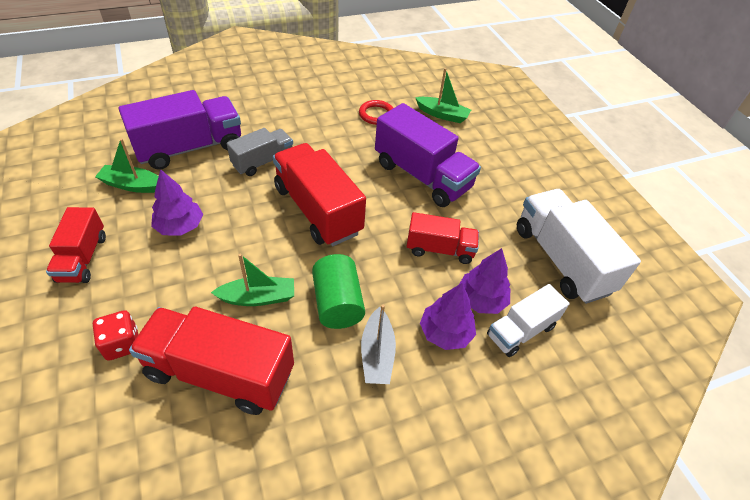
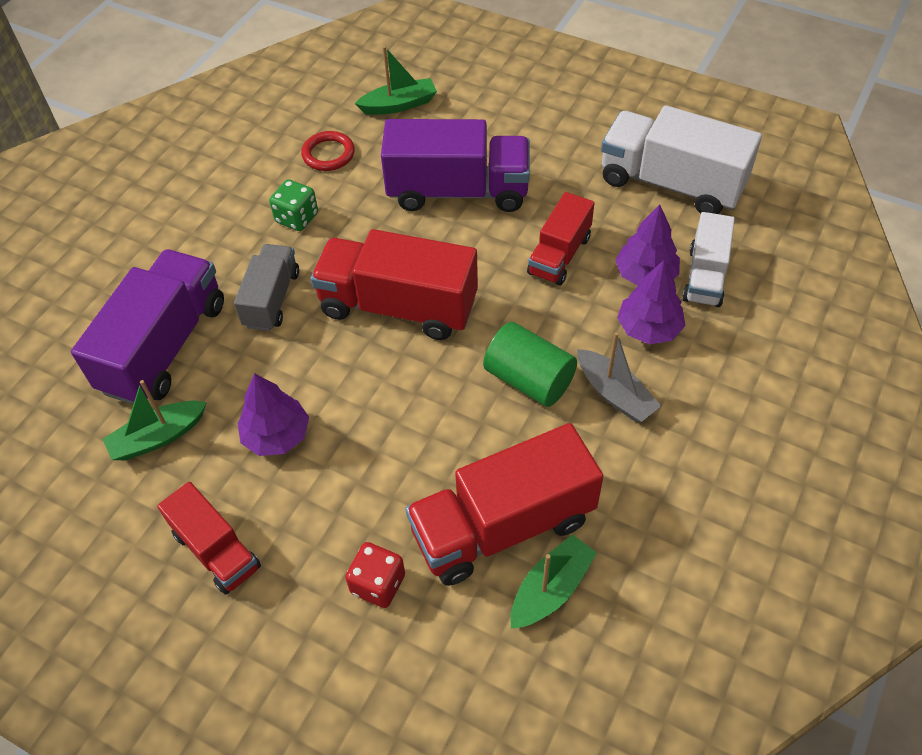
camera: 35 degrees left, 5 degrees up
(258, 297) = (450, 435): green boat -> green boat (551, 589)
(323, 133) = (297, 218): none -> green dice
(440, 249) = (559, 255): red truck -> red truck turned 150 degrees clockwise

